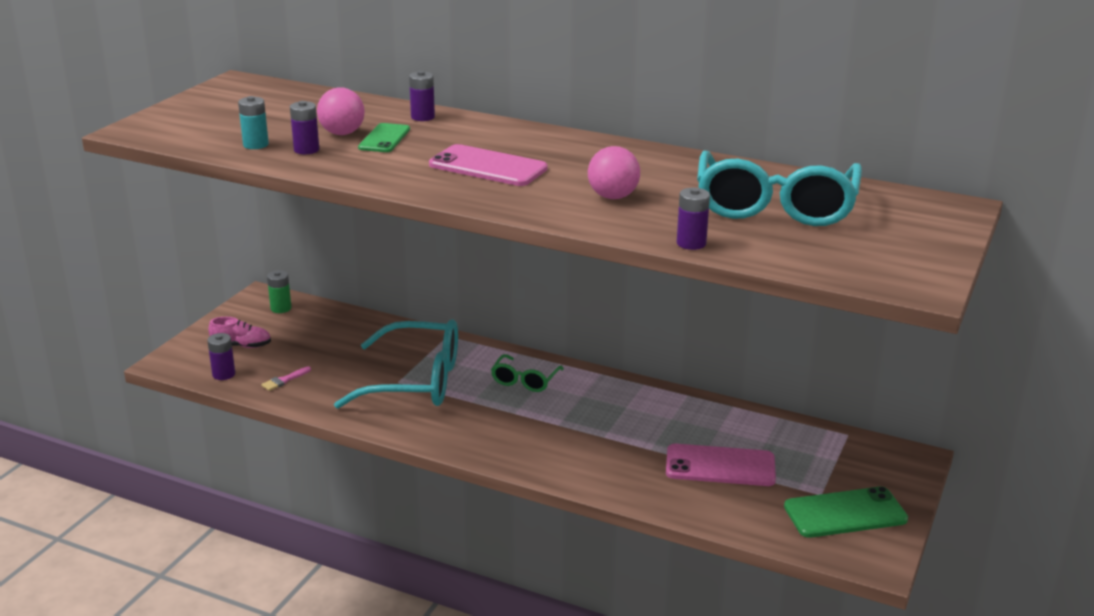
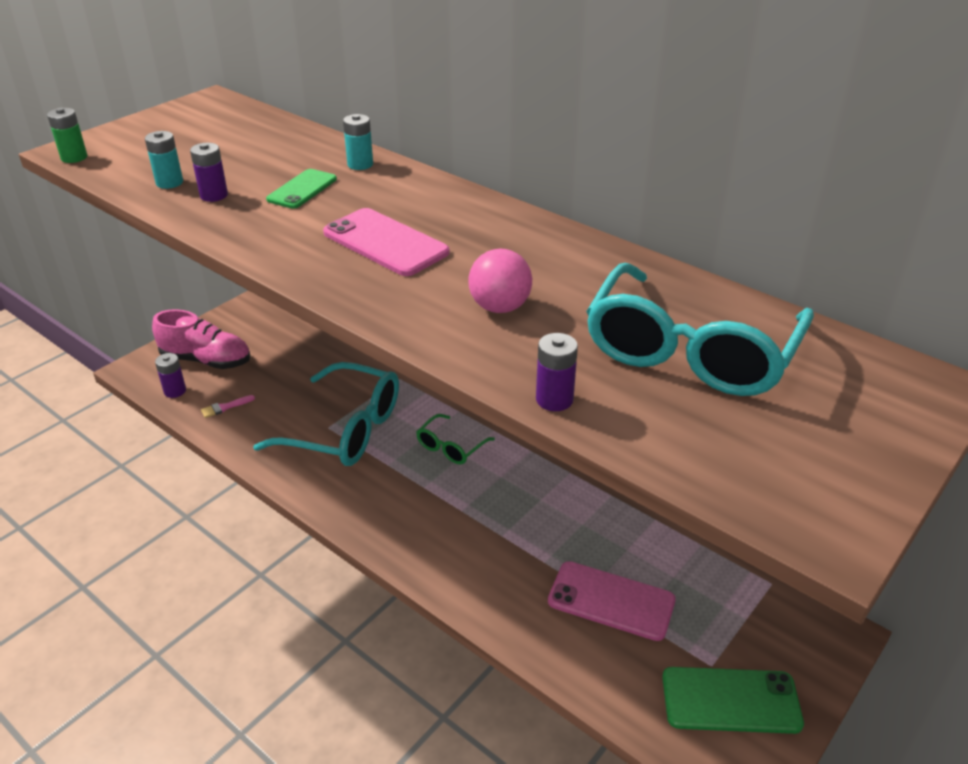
camera: 15 degrees right, 10 degrees up
(241, 346) = (206, 360): pink shoe -> pink shoe, size x1.71
(281, 308) = (261, 322): green battery -> green battery (74, 157)
(342, 133) = (264, 177): pink ball -> none
(422, 117) = (360, 164): purple battery -> turquoise battery

